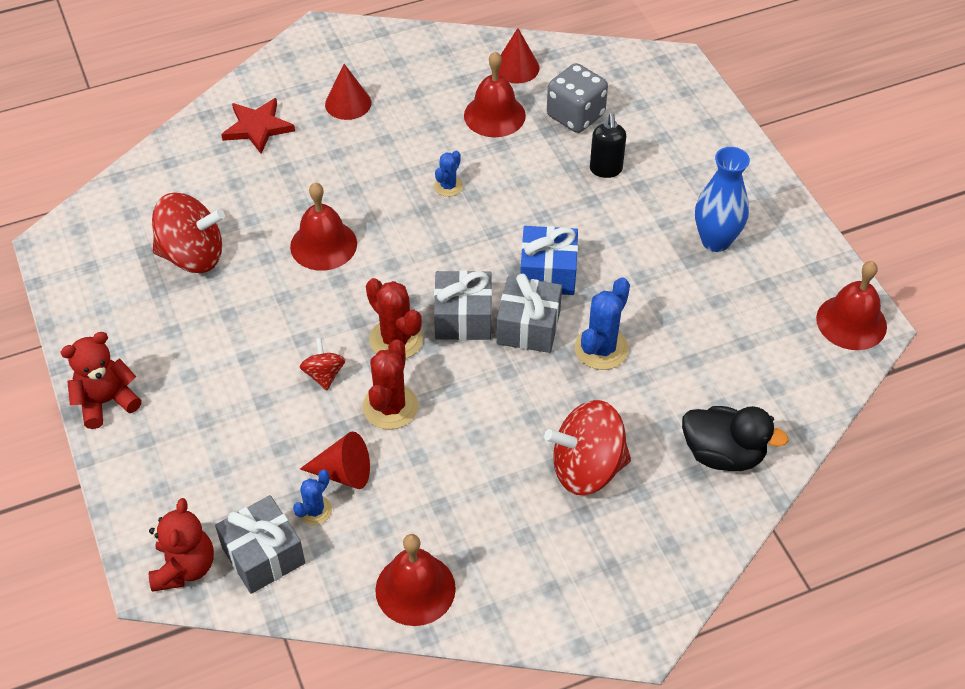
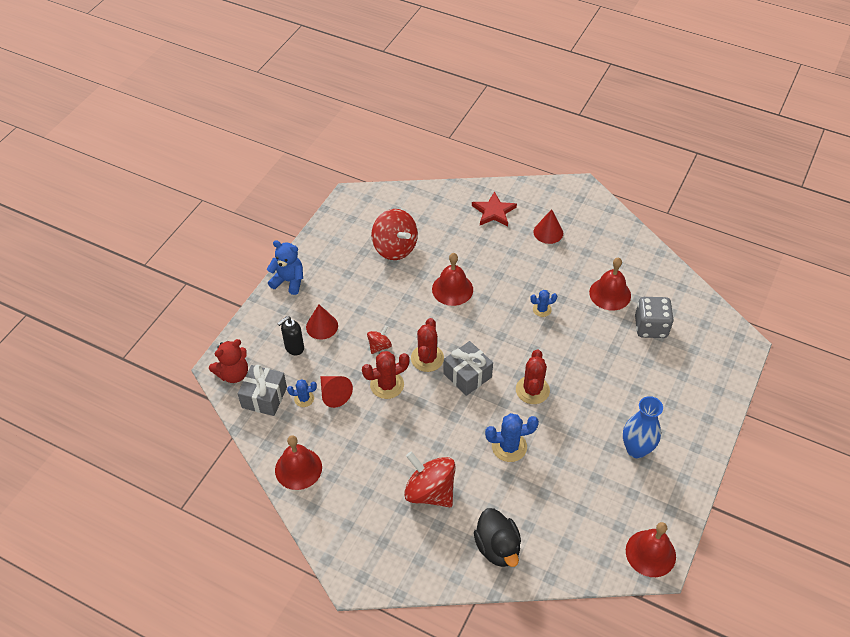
camera: 50 degrees right, 0 degrees up
(106, 402) = (289, 281): red teddy bear -> blue teddy bear
(516, 68) = (653, 279): red cone -> red cone (322, 326)
(528, 327) = (490, 406): grey gift -> none
(548, 273) = (532, 390): blue gift -> red cactus
(606, 170) = (629, 366): black soap dispenser -> black soap dispenser (294, 348)

